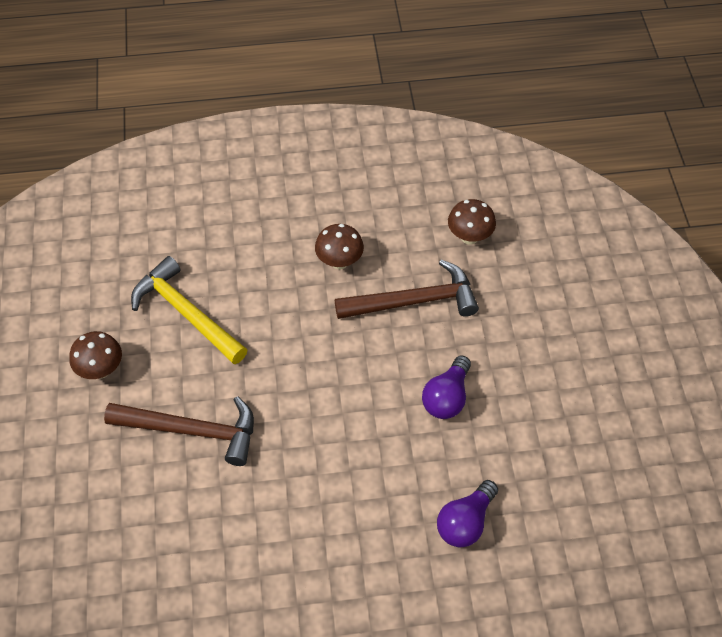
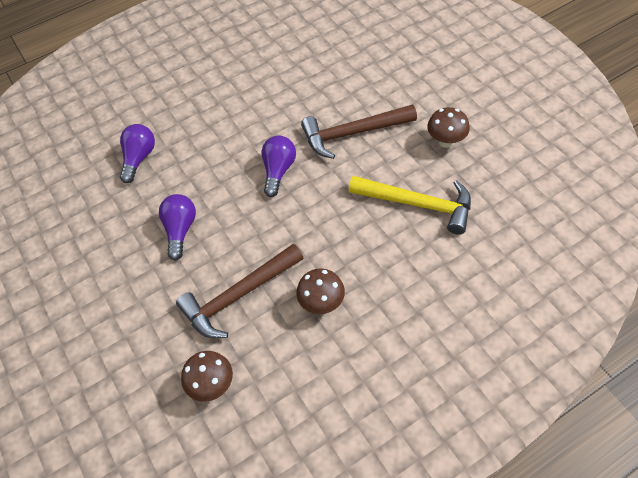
camera: 160 degrees right, 0 degrees up
(305, 421) = (278, 171): none -> purple light bulb

